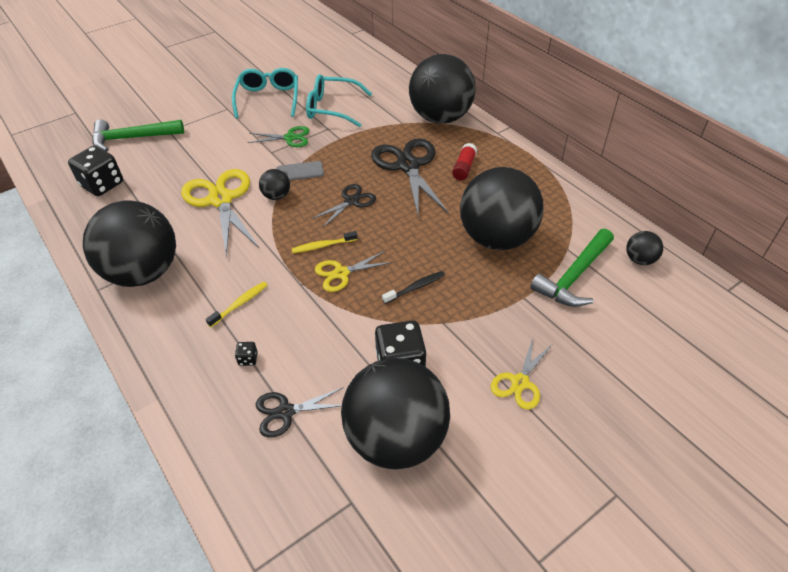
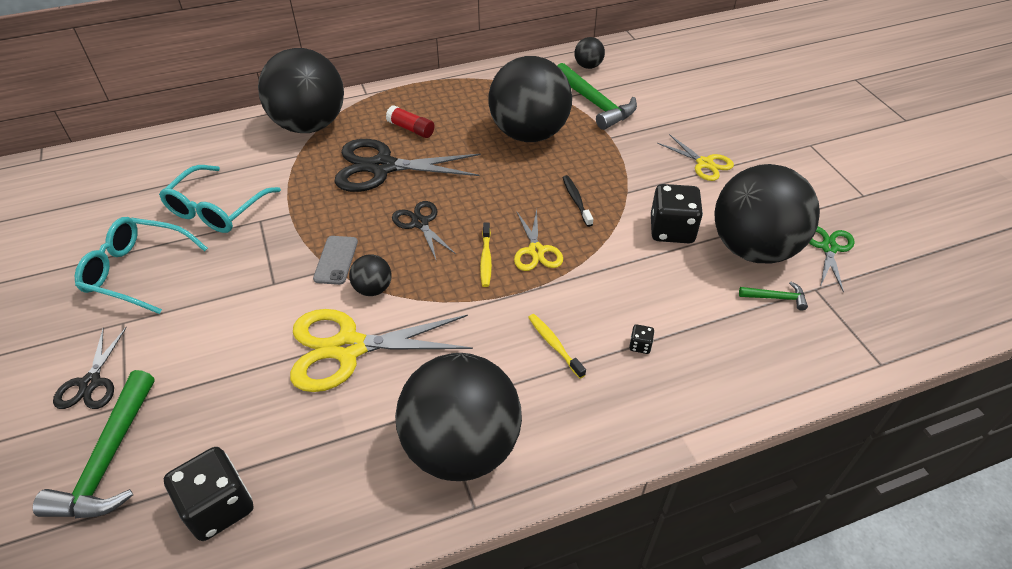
camera: 75 degrees left, 0 degrees up
(286, 412) = (714, 321): black scissors -> black scissors (90, 383)
(290, 138) = (254, 260): green scissors -> green scissors (829, 248)
(329, 464) = (776, 298): none -> green hammer

